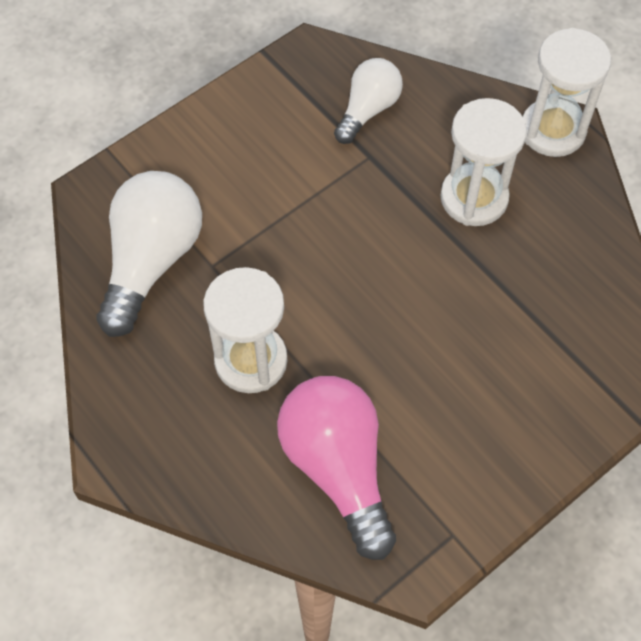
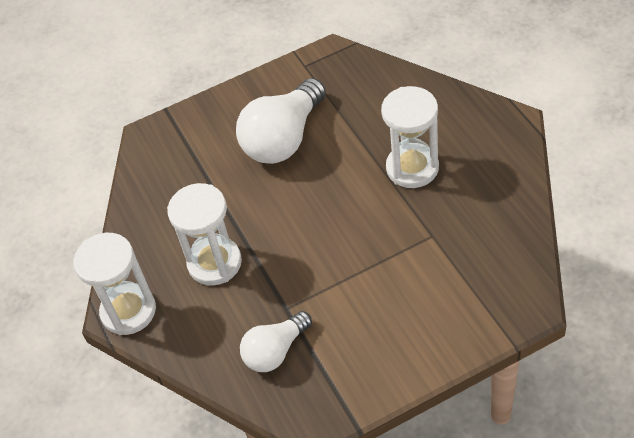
camera: 160 degrees left, 10 degrees down
(151, 261) = (480, 244): white light bulb -> white light bulb (284, 139)
(338, 467) = (365, 103): pink light bulb -> none

